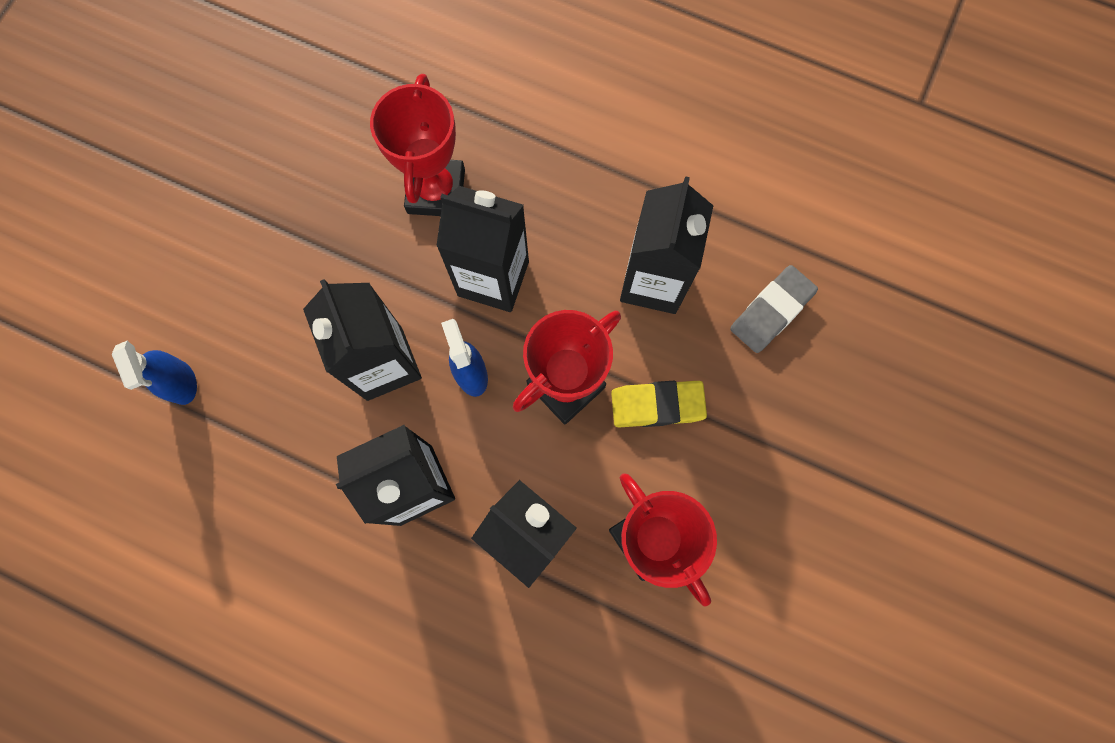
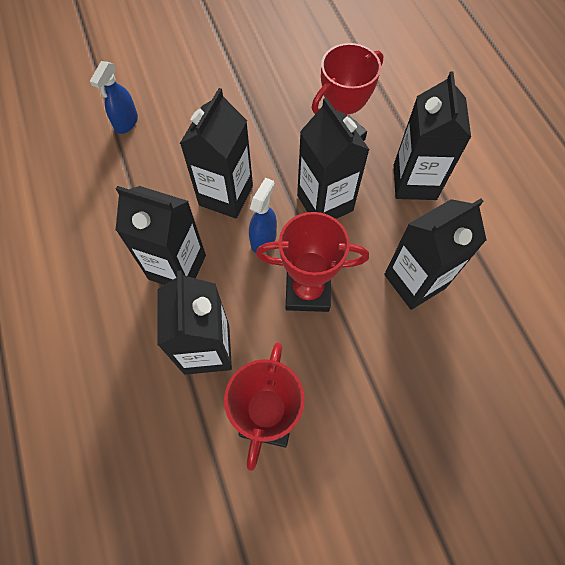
camera: 45 degrees right, 10 degrees down
(558, 174) = (414, 182): none -> black carton
(657, 405) = (349, 349): yellow eraser -> none
(771, 311) = (474, 361): grey eraser -> none

